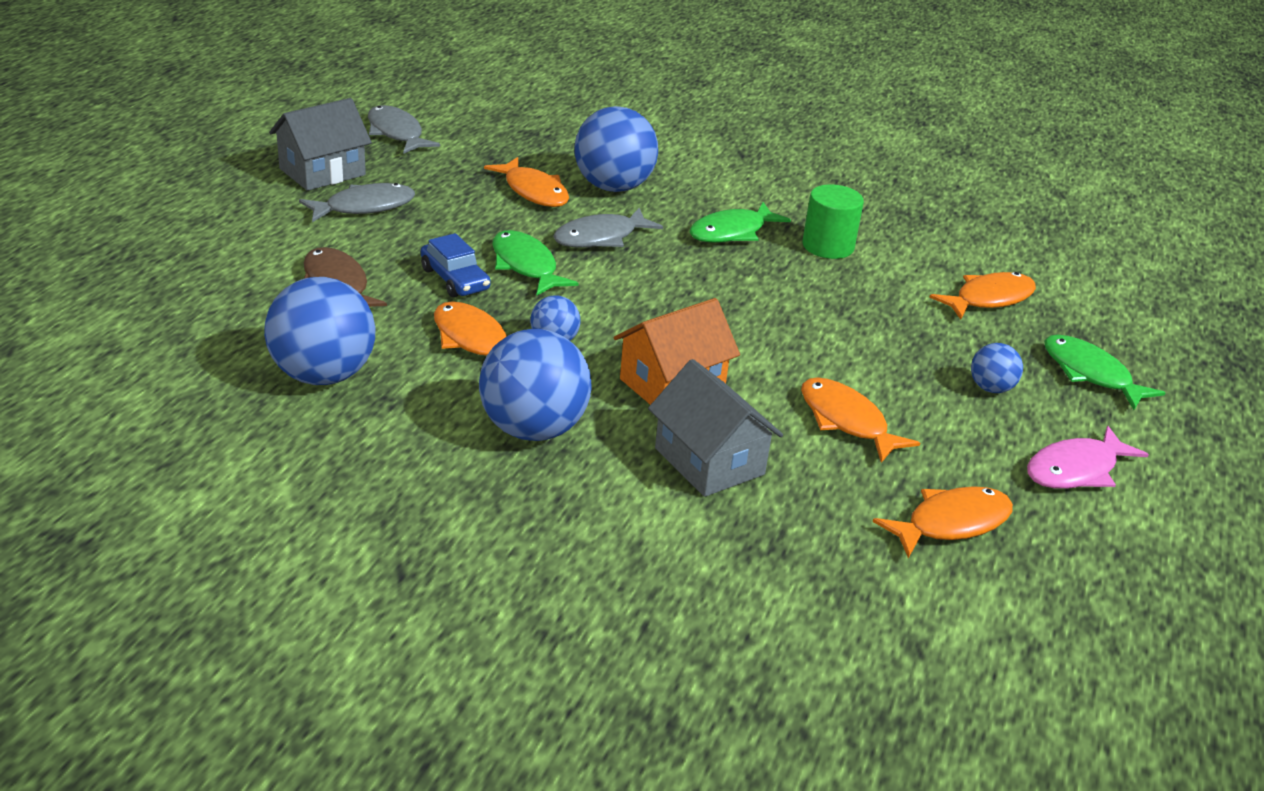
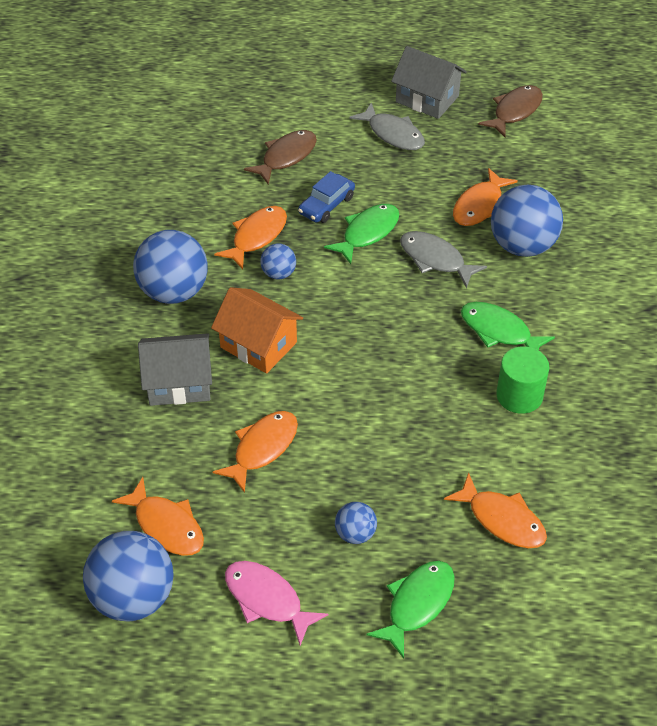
camera: 75 degrees right, 15 degrees up
(323, 375) = (183, 186): blue ball -> blue ball (133, 598)
(396, 133) = (515, 111): grey fish -> brown fish
(709, 461) = (179, 383): grey house -> grey house turned 45 degrees clockwise

